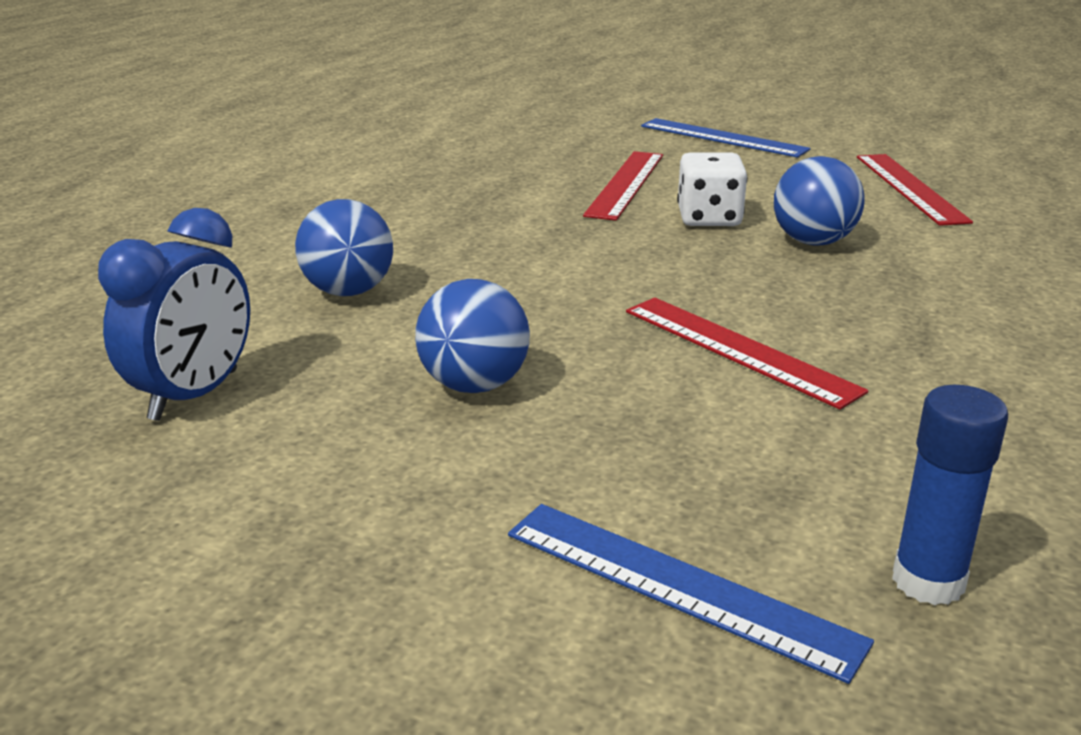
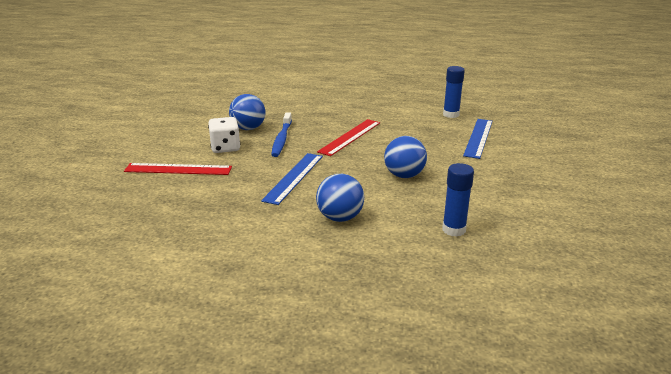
camera: 105 degrees left, 0 degrees up
(194, 395) = (453, 230): blue clock -> blue glue stick
(723, 138) = (98, 151): blue ruler -> blue ruler (294, 177)
(741, 270) = (281, 139): none -> blue toothbrush
(910, 188) = (182, 113): red ruler -> none

